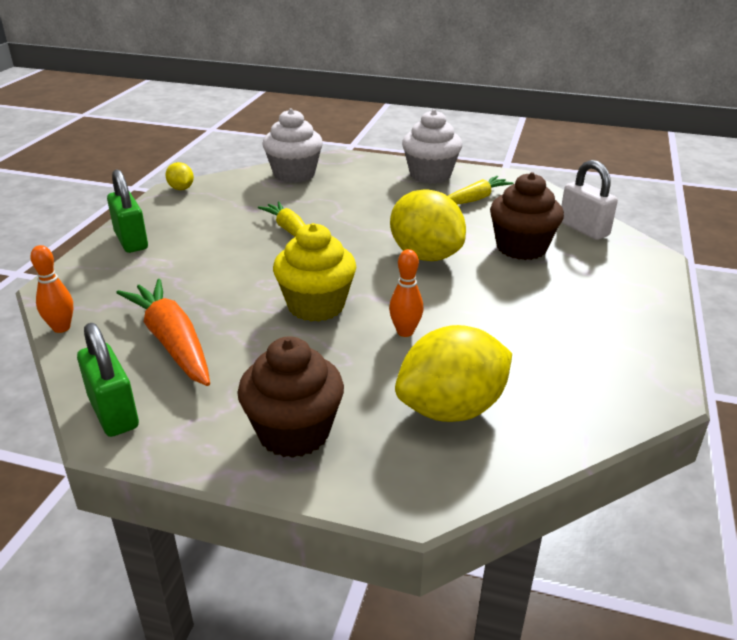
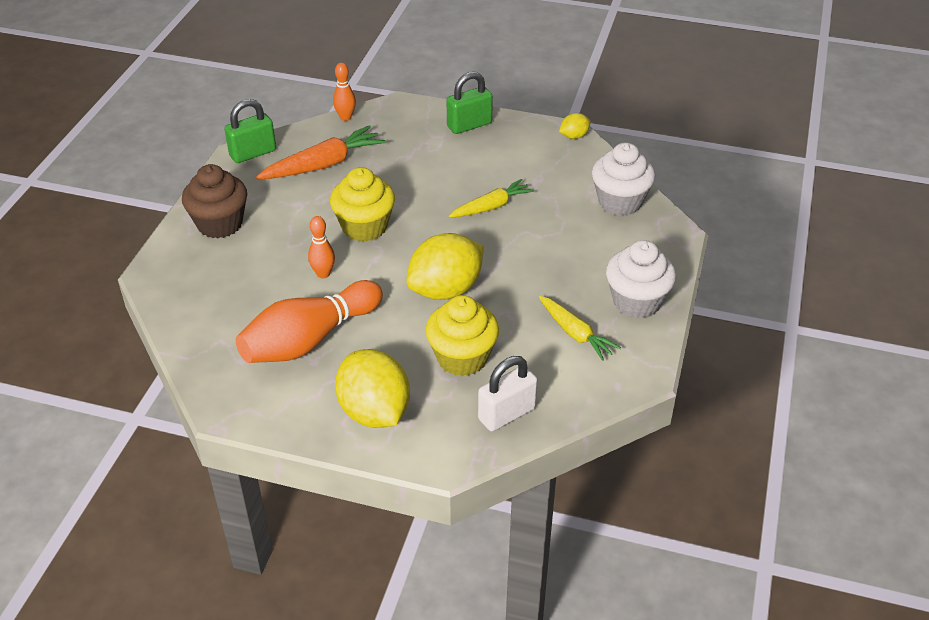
camera: 90 degrees right, 10 degrees up
(451, 409) = (228, 293): yellow lemon -> yellow lemon (374, 412)
(521, 248) = (462, 358): brown cupcake -> yellow cupcake
(522, 336) = (309, 340): none -> orange bowling pin

